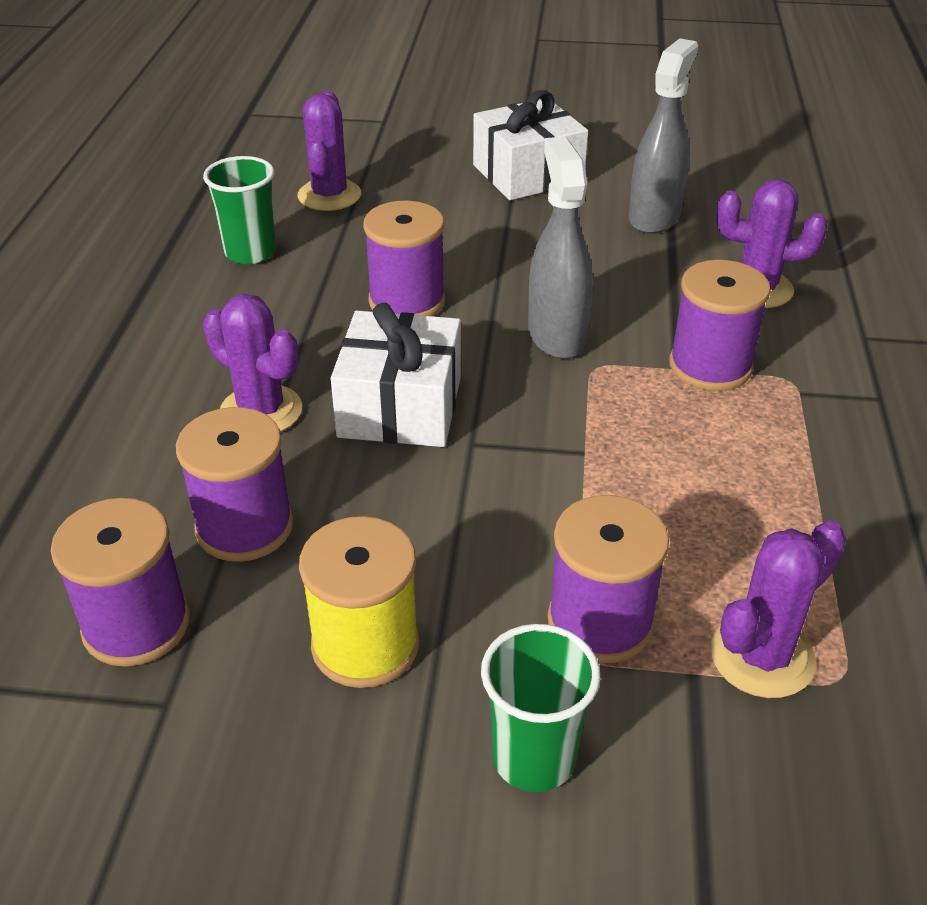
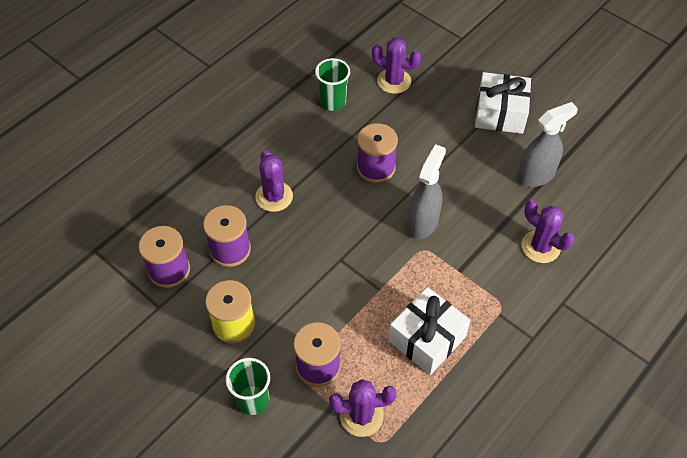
camera: 35 degrees right, 15 degrees up
(329, 195) = (394, 81): purple cactus -> purple cactus turned 75 degrees clockwise
(400, 406) = (327, 225): white gift -> white gift (427, 339)
(710, 366) = (473, 278): purple spool -> none

